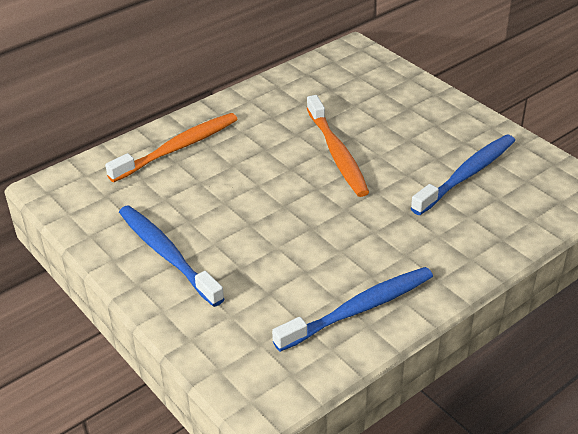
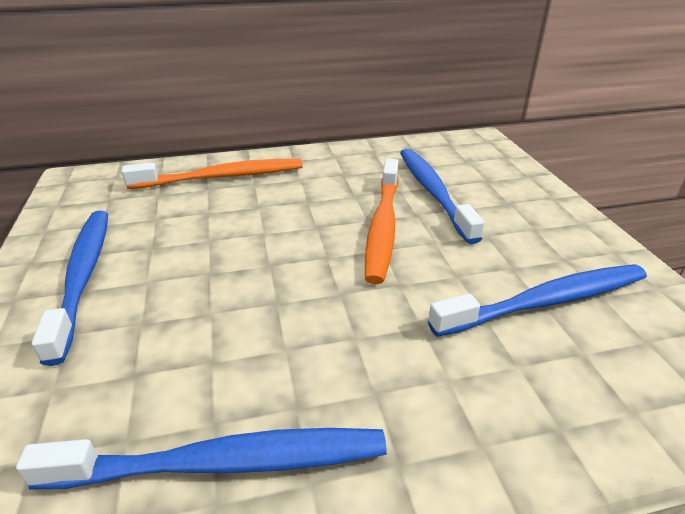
camera: 25 degrees right, 5 degrees down
(352, 114) = (433, 192): none -> blue toothbrush

